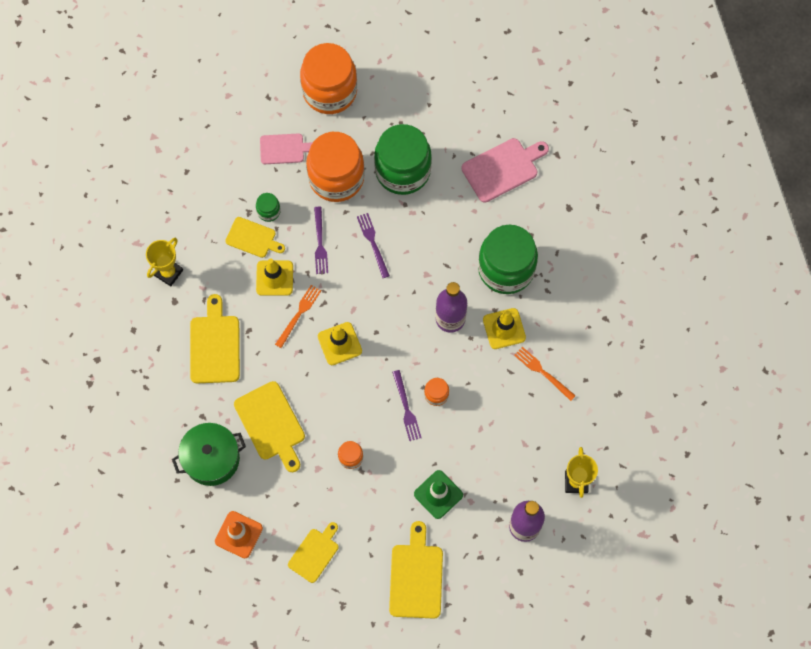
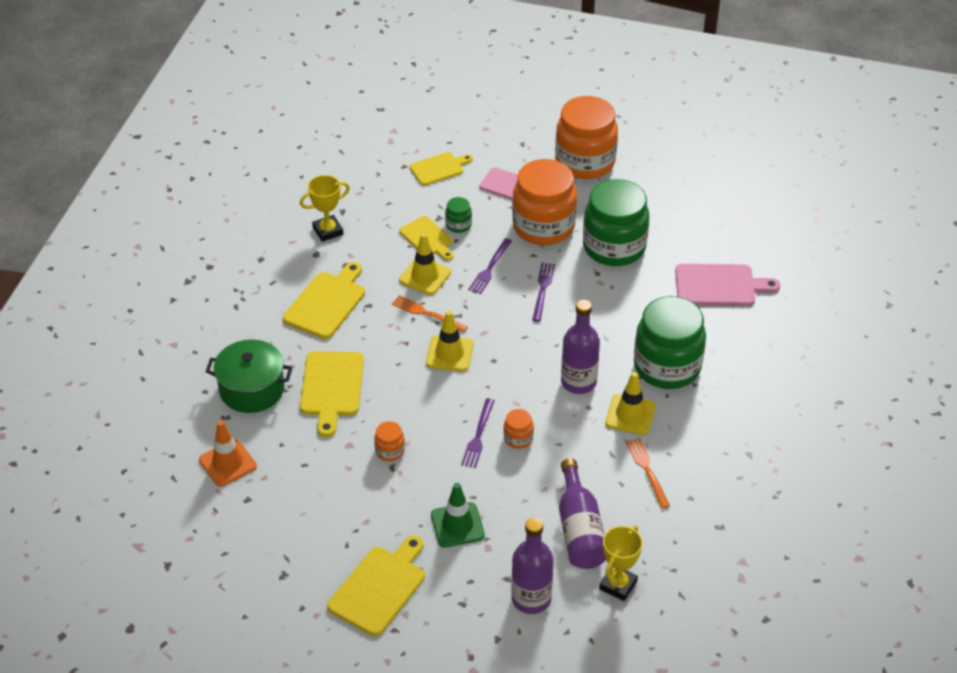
camera: 30 degrees right, 25 degrees down
(299, 314) = (427, 313): orange fork -> orange fork turned 120 degrees counterclockwise
(315, 553) = (290, 515): yellow cutting board -> yellow cutting board (439, 168)
(524, 450) = (579, 529): none -> purple bottle

